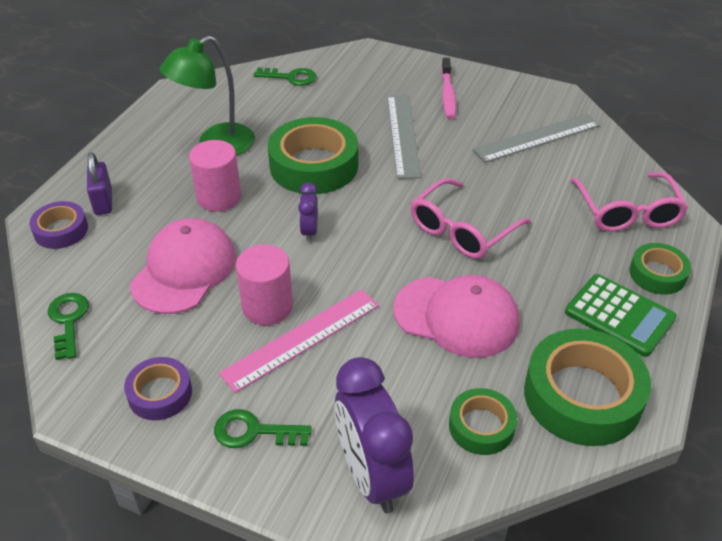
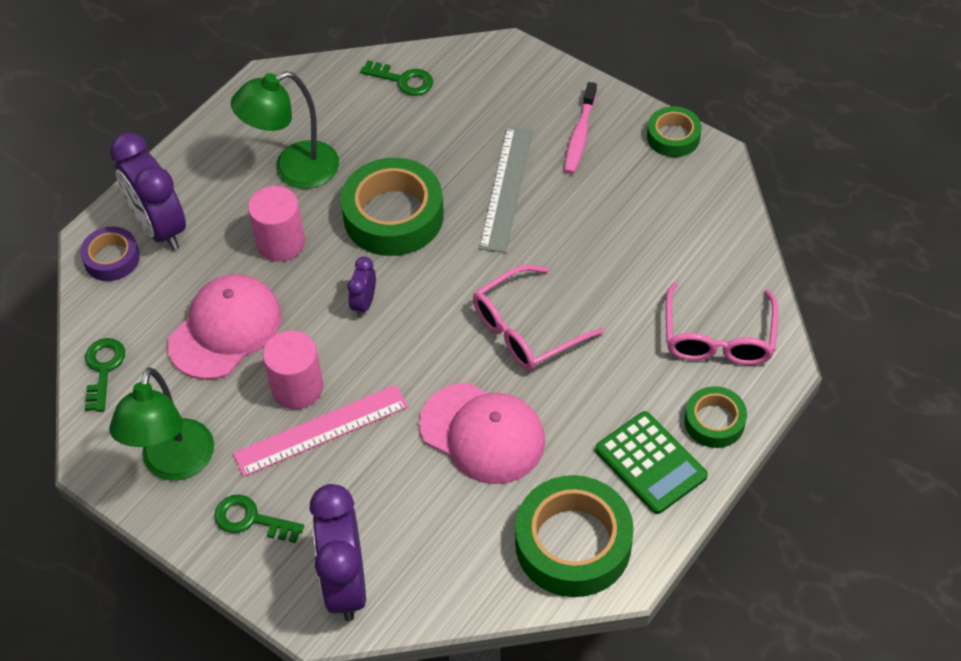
camera: 15 degrees right, 10 degrees up
(103, 201) = (160, 228): purple padlock -> purple clock
(160, 394) = (174, 464): purple tape -> green lamp
(481, 426) = (463, 555): green tape -> green tape (673, 137)
(537, 138) = (660, 217): grey ruler -> none

